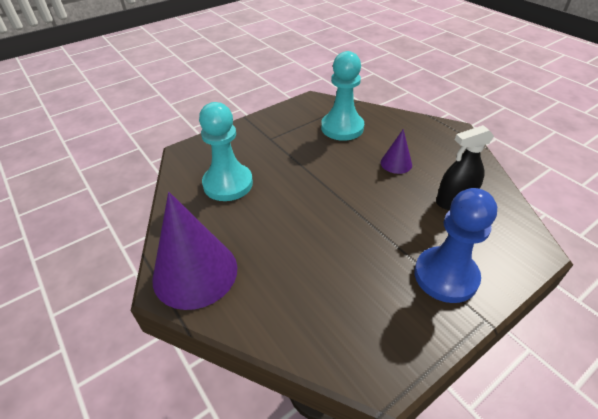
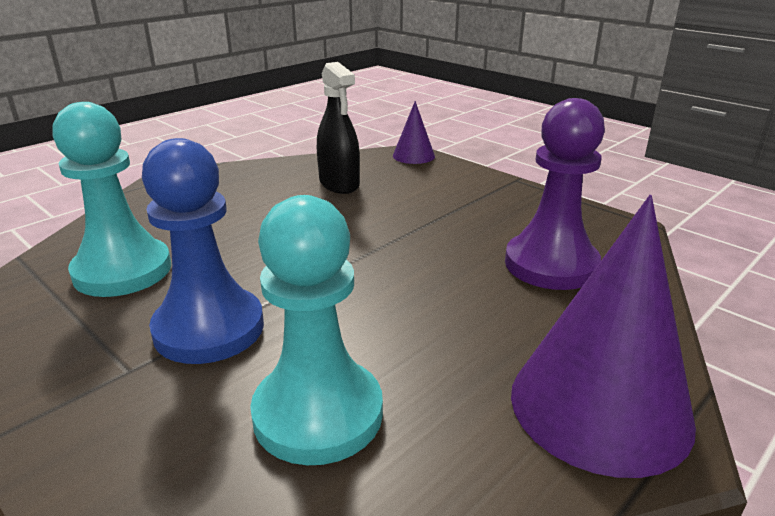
camera: 100 degrees left, 15 degrees down
(325, 296) = (551, 264): none -> purple pawn
(396, 163) = (253, 219): purple cone -> purple cone (413, 156)
(445, 276) = (470, 193): blue pawn -> blue pawn (209, 328)

